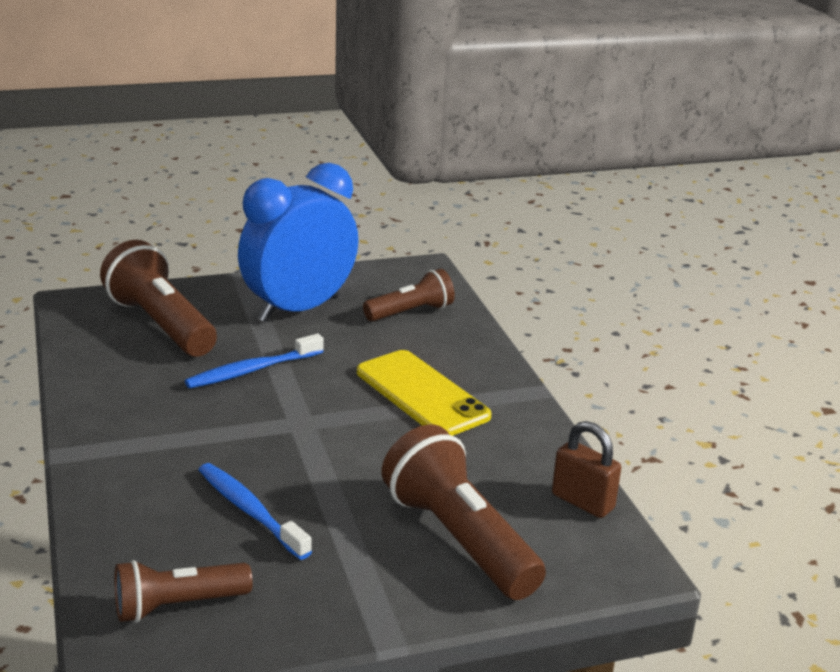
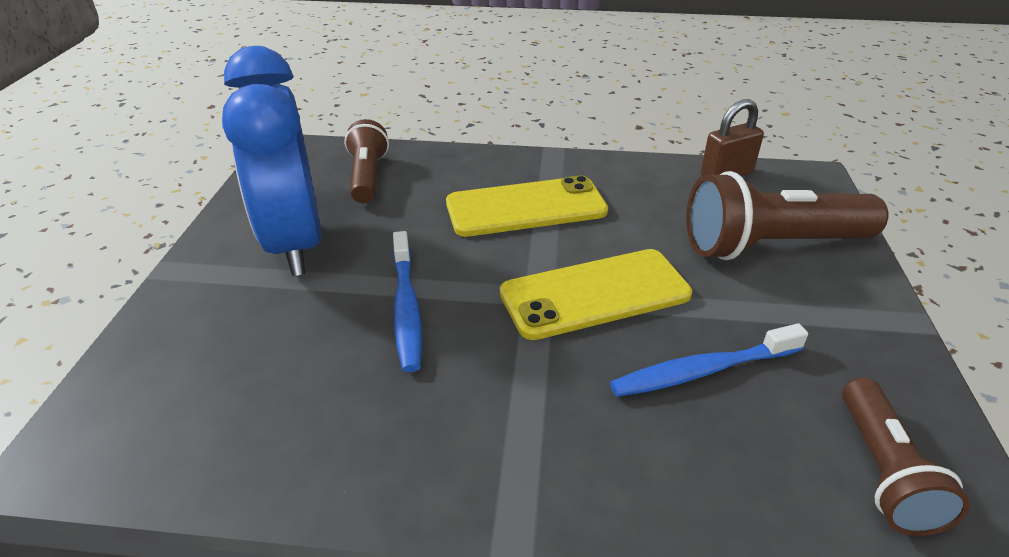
camera: 65 degrees left, 10 degrees up
(161, 324) = (225, 368): brown flashlight -> none
(318, 448) = (595, 294): none -> yellow phone

